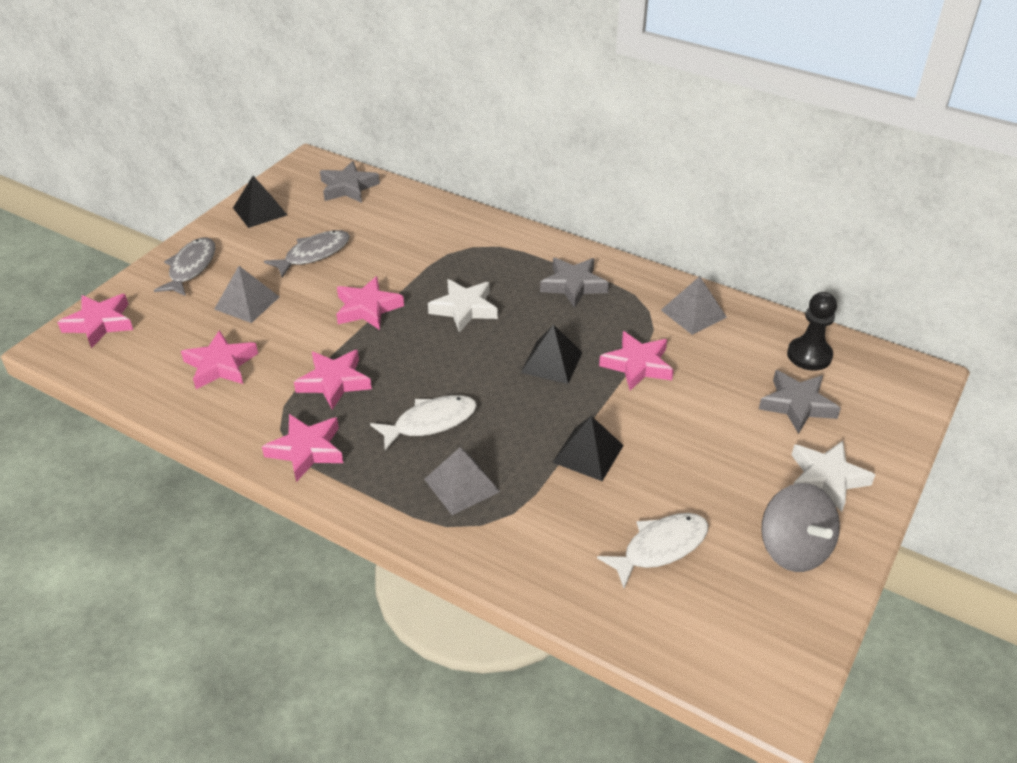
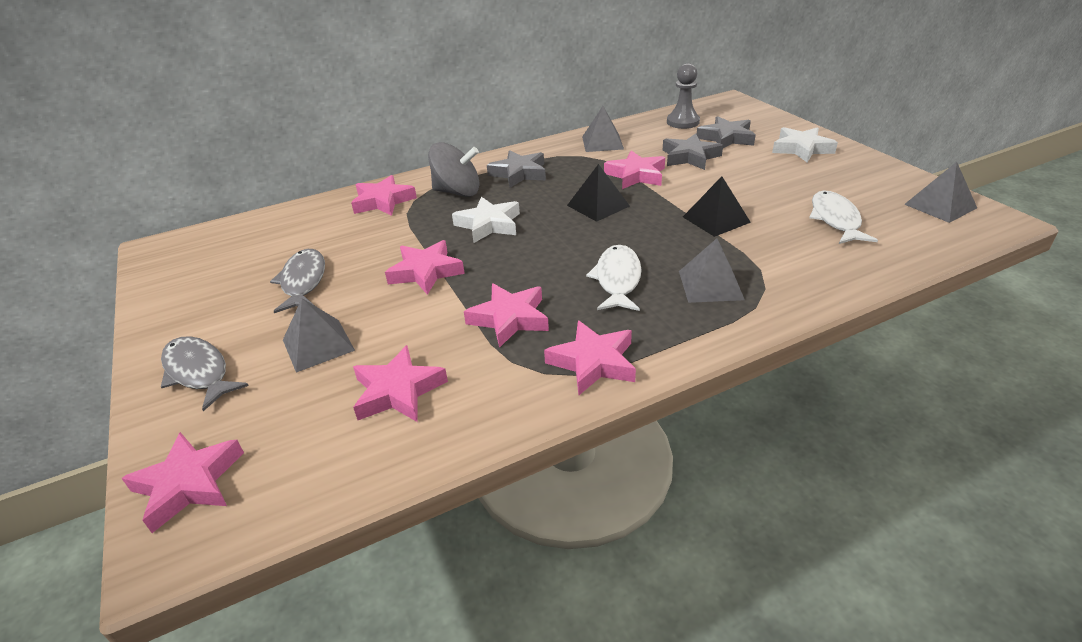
camera: 55 degrees left, 5 degrees down
(259, 211) = (180, 297): black pyramid -> none
(348, 187) = (234, 236): grey star -> grey star (690, 157)
(456, 231) = (383, 201): none -> pink star
(771, 637) = (940, 206): none -> grey pyramid
(794, 548) = (860, 176): grey spinning top -> grey spinning top (457, 192)
(809, 355) = (683, 122): black pawn -> grey pawn

